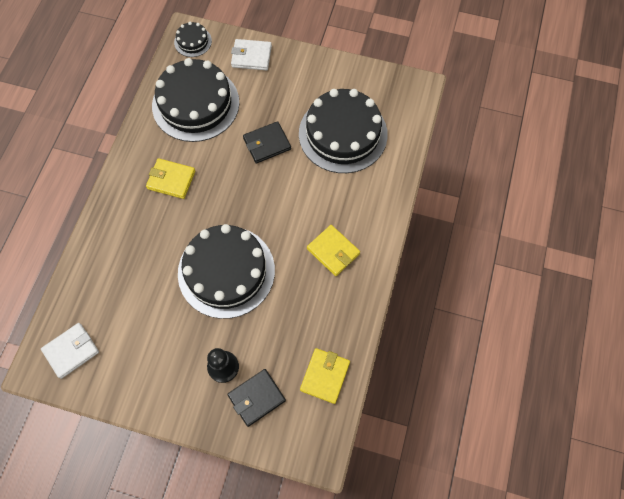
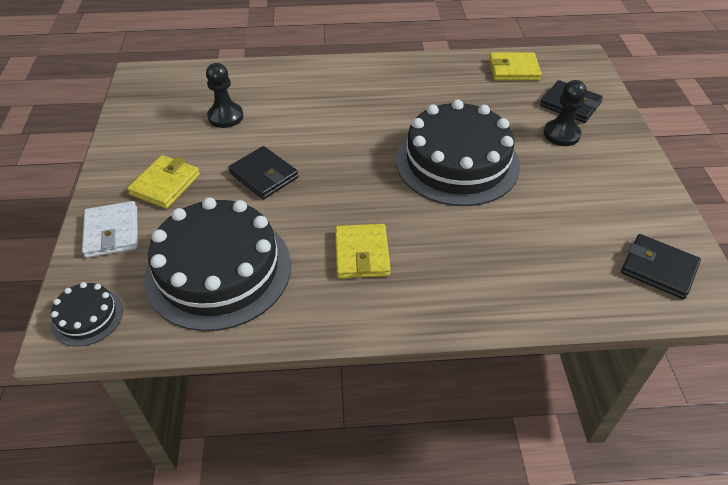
camera: 110 degrees left, 20 degrees down
(71, 351) = (658, 269): white wallet -> black wallet
(333, 251) = (382, 92): yellow wallet -> yellow wallet (165, 184)
(343, 134) = (225, 116): black cake -> black pawn

